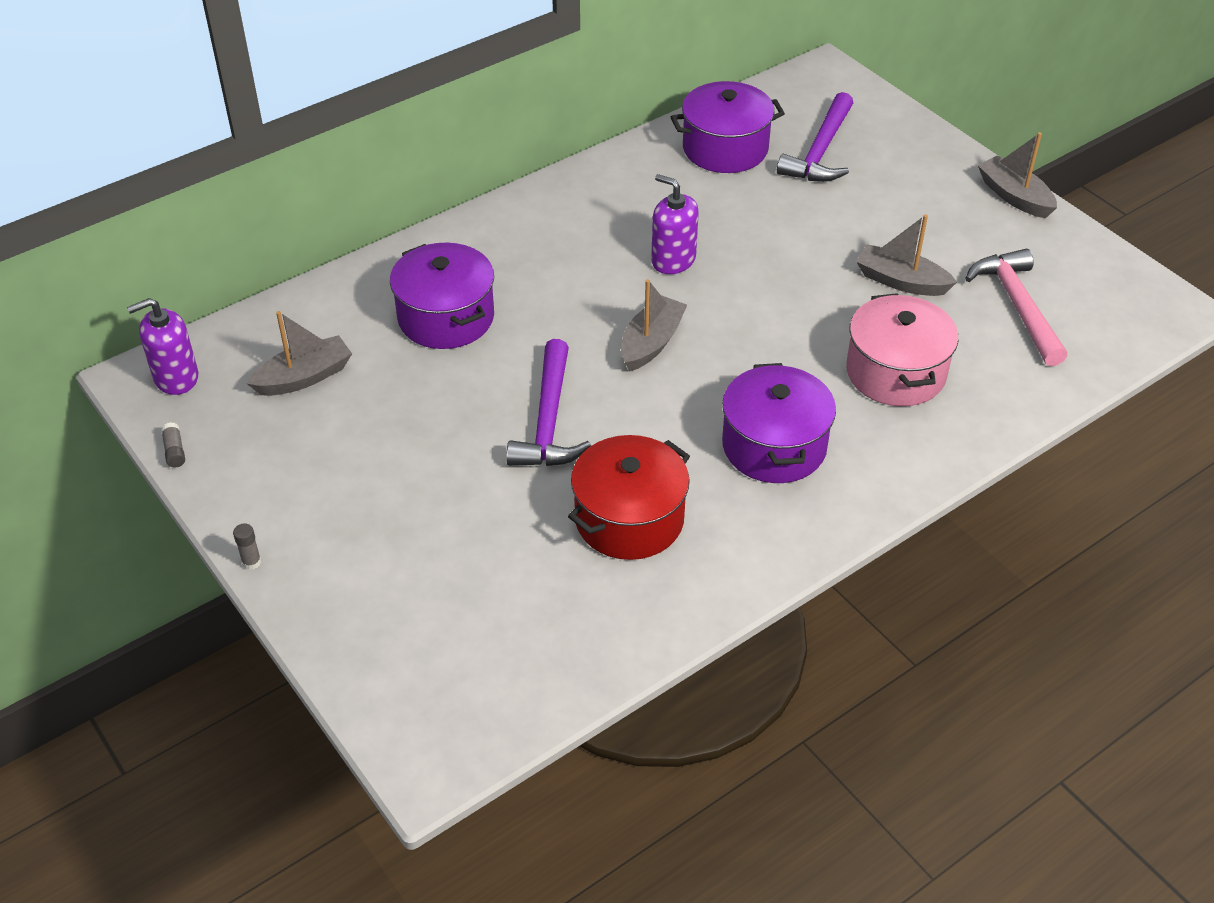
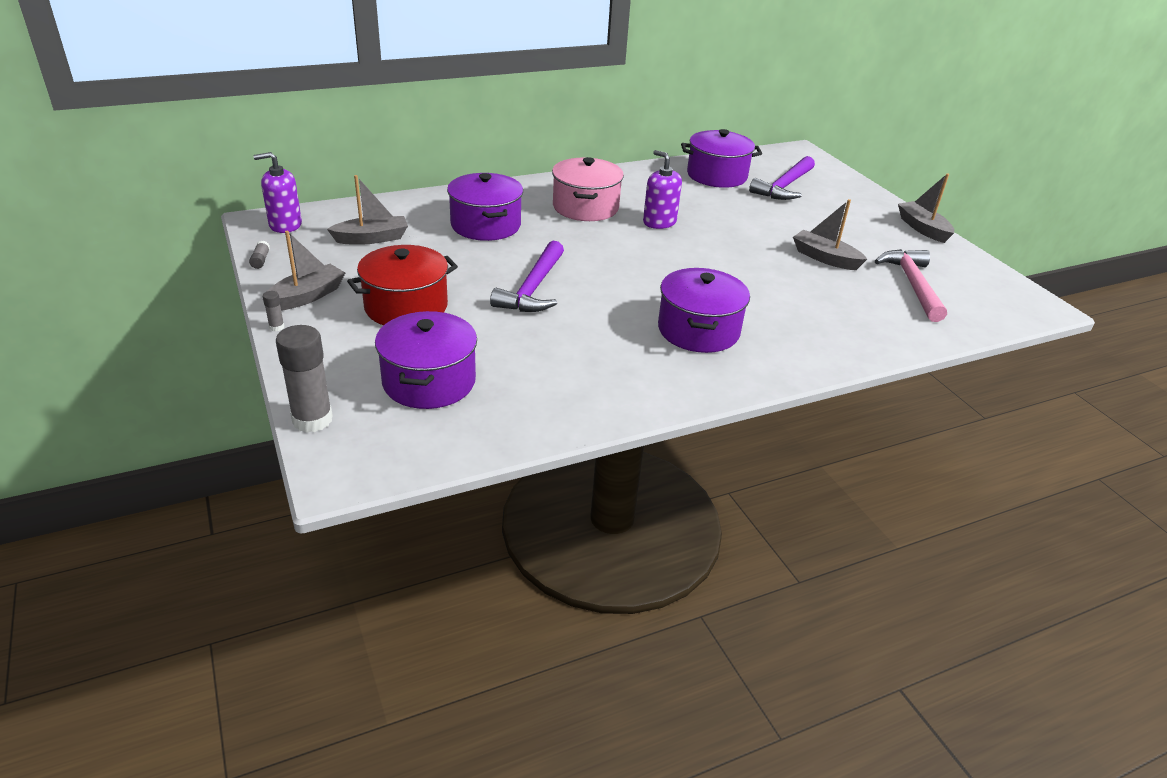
camera: 10 degrees right, 10 degrees down
(363, 696) = (312, 420): none -> grey glue stick
(477, 605) = (429, 381): none -> purple pot
(629, 519) = (569, 352): red pot -> red pot (406, 307)
(651, 343) = (626, 260): grey boat -> grey boat (307, 296)
(895, 372) = (807, 305): pink pot -> pink pot (585, 207)

